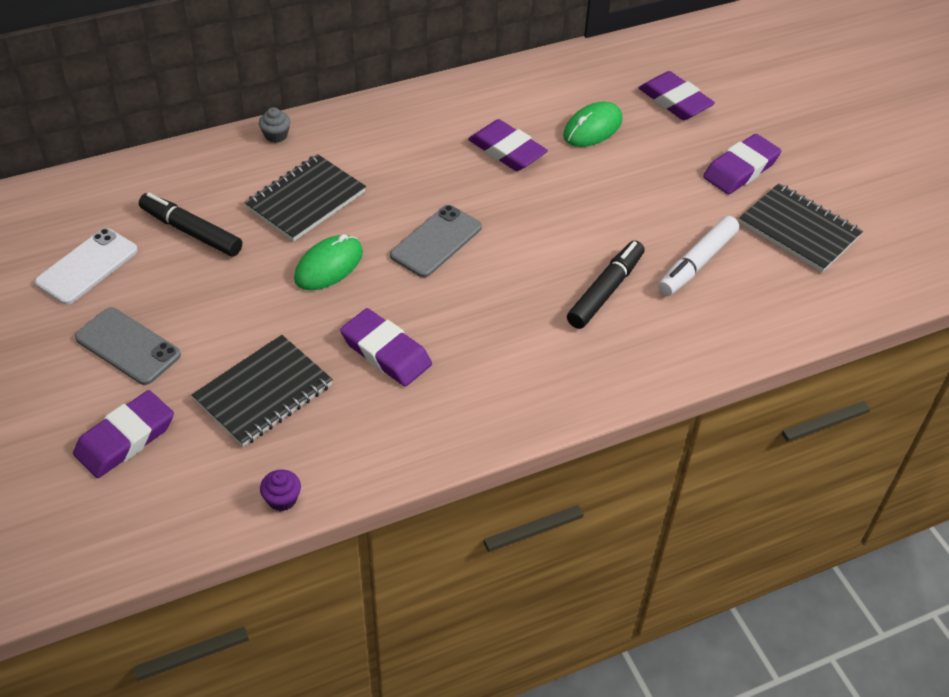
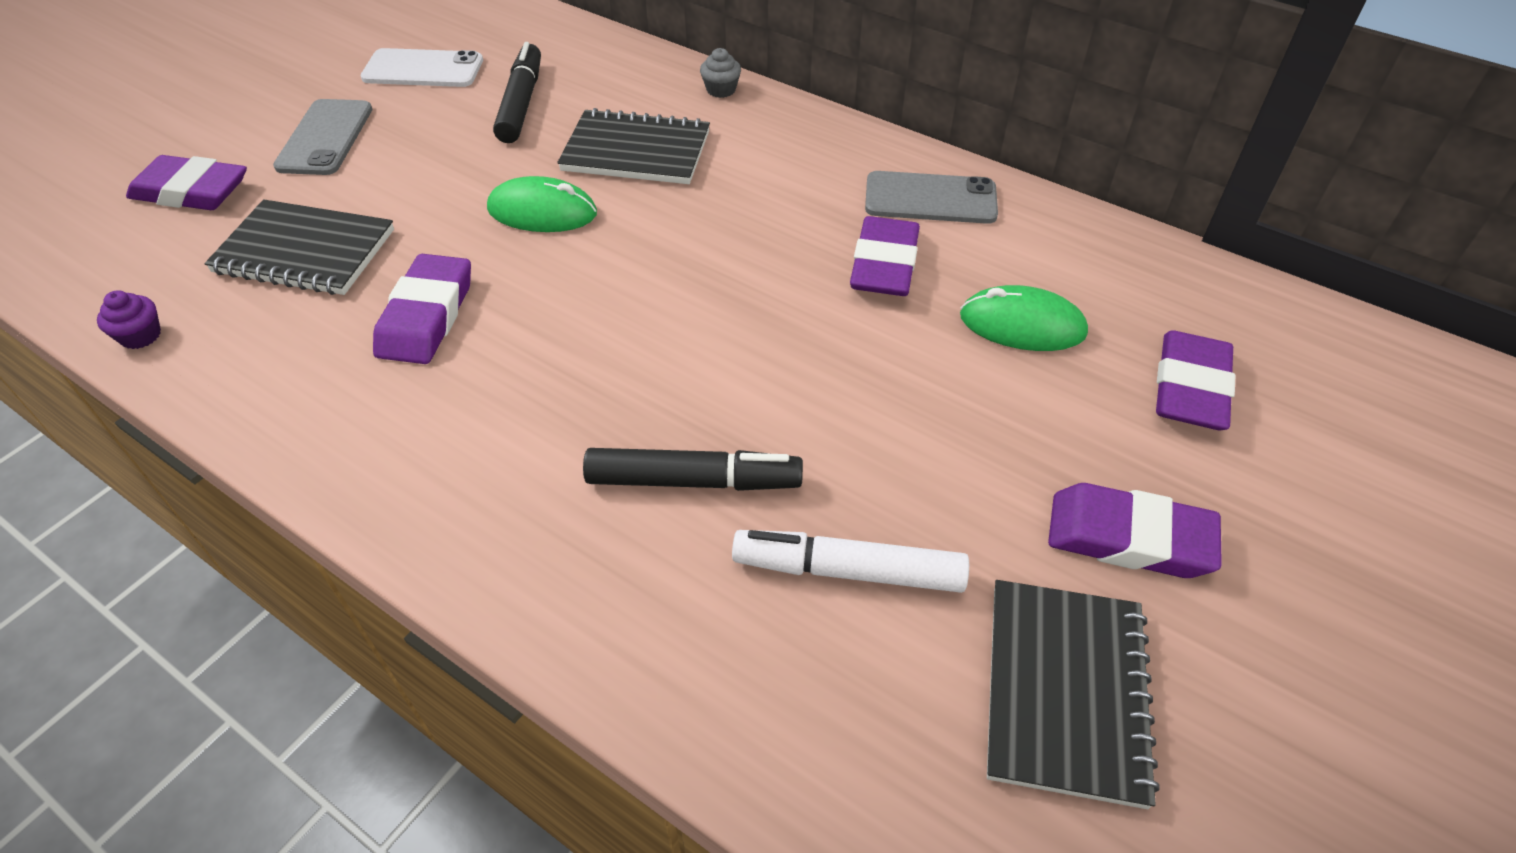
camera: 60 degrees right, 0 degrees up
(436, 241) = (654, 275): grey phone -> grey phone (930, 199)

